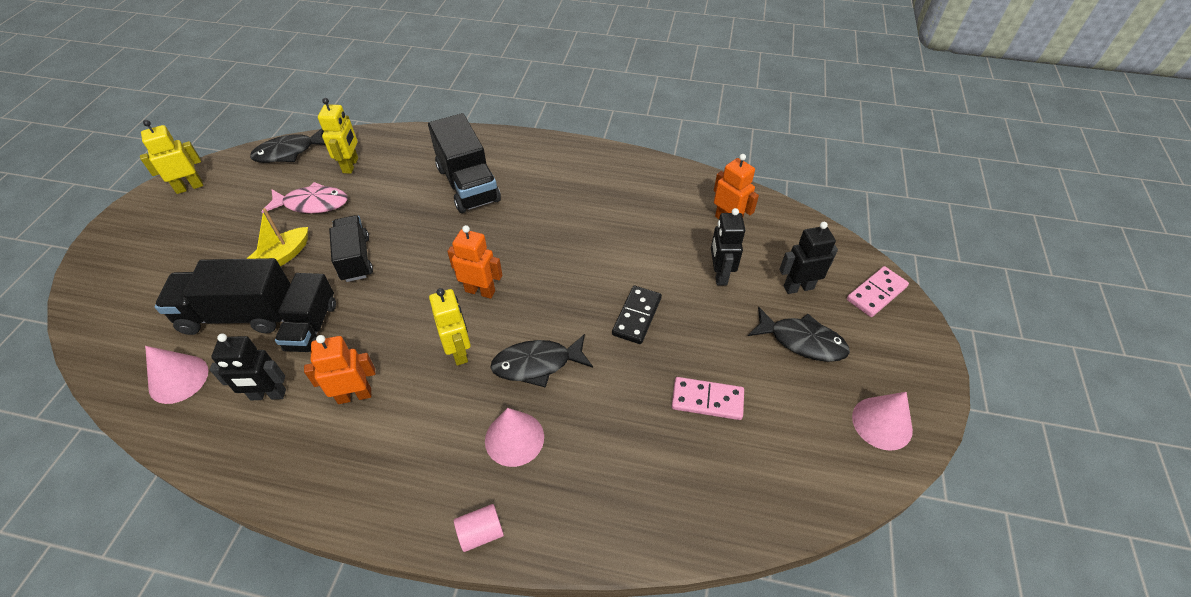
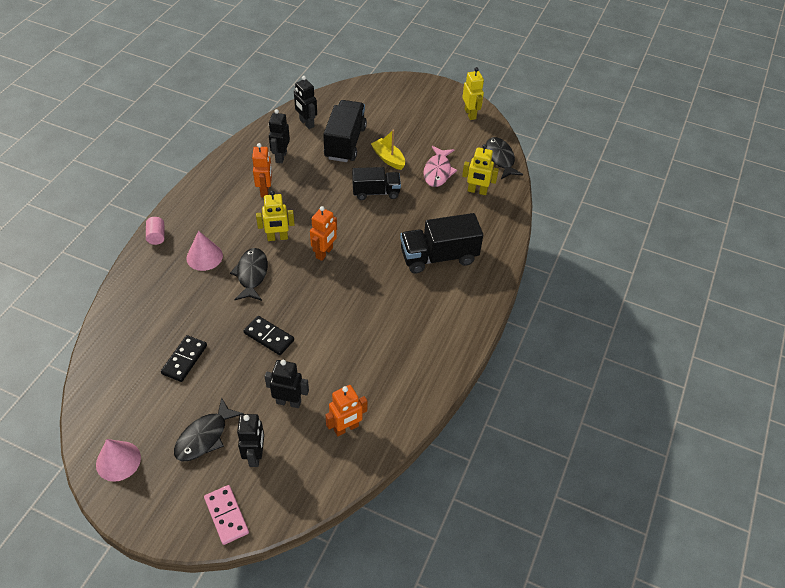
camera: 100 degrees right, 0 degrees up
(178, 379) = (306, 123): pink cone -> black robot
(312, 326) = (324, 173): black truck -> none
(707, 400) = (184, 360): pink domino -> black domino

